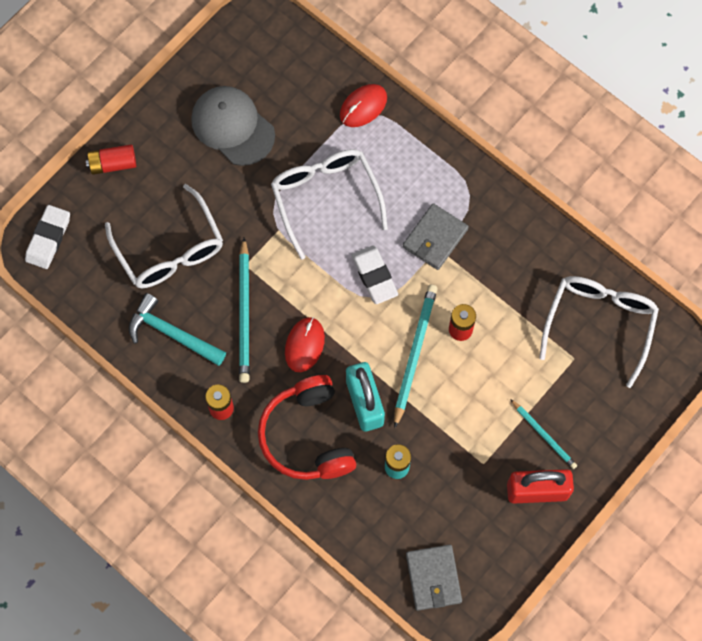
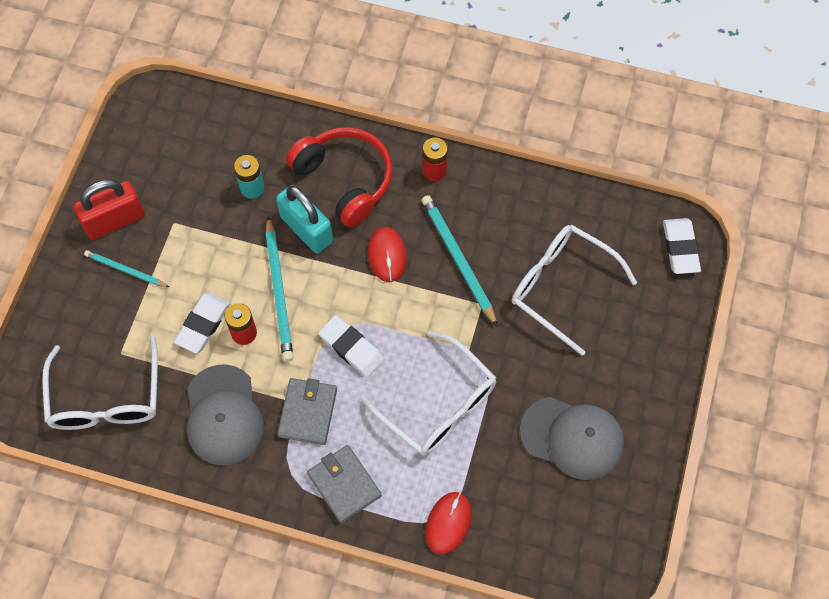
camera: 155 degrees right, 5 degrees down
(113, 164) = (667, 345): red battery -> none
(172, 333) = (514, 214): turquoise hammer -> none
(433, 578) = (181, 115): grey wallet -> grey wallet (344, 485)
(493, 353) = (203, 324): none -> white eraser
(506, 266) = (223, 415): none -> grey cap

